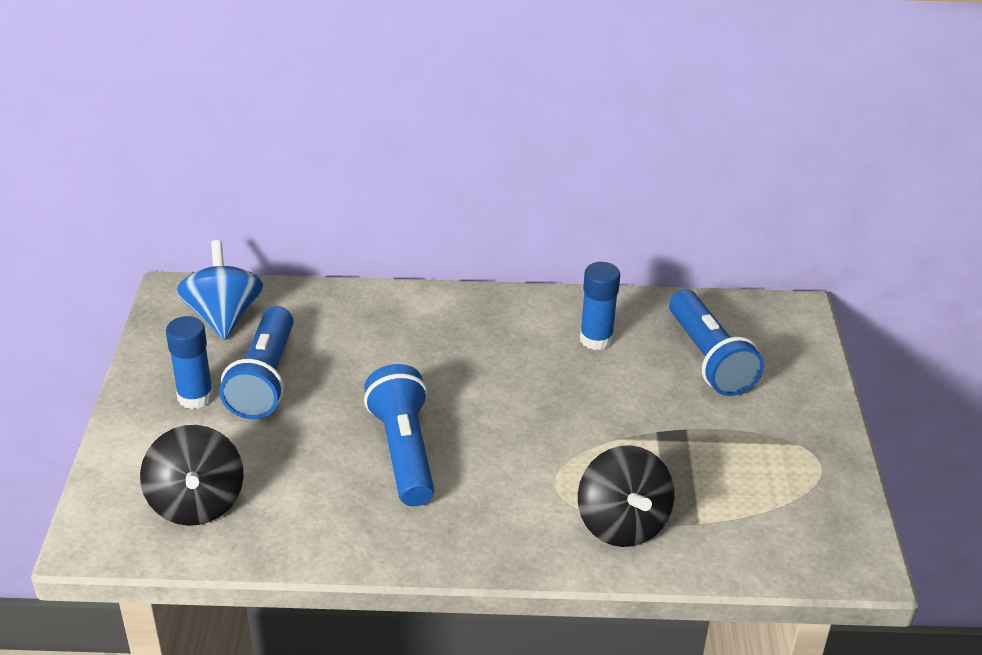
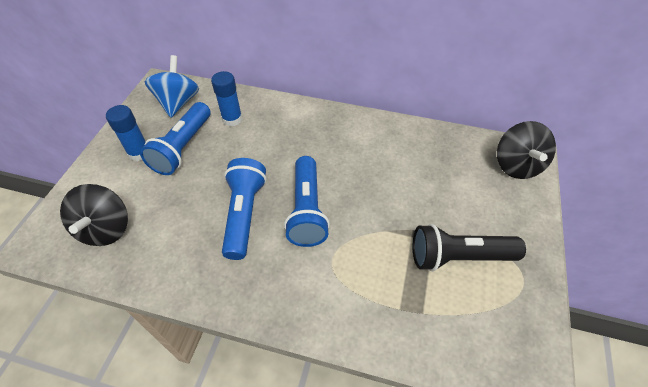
camera: 15 degrees right, 15 degrees up
(596, 339) = (392, 152): blue glue stick -> blue glue stick (232, 119)
(622, 524) = (368, 302): black spinning top -> black spinning top (516, 165)
(709, 359) = (463, 179): blue flashlight -> blue flashlight (307, 210)
(729, 453) = (458, 257): none -> black flashlight

